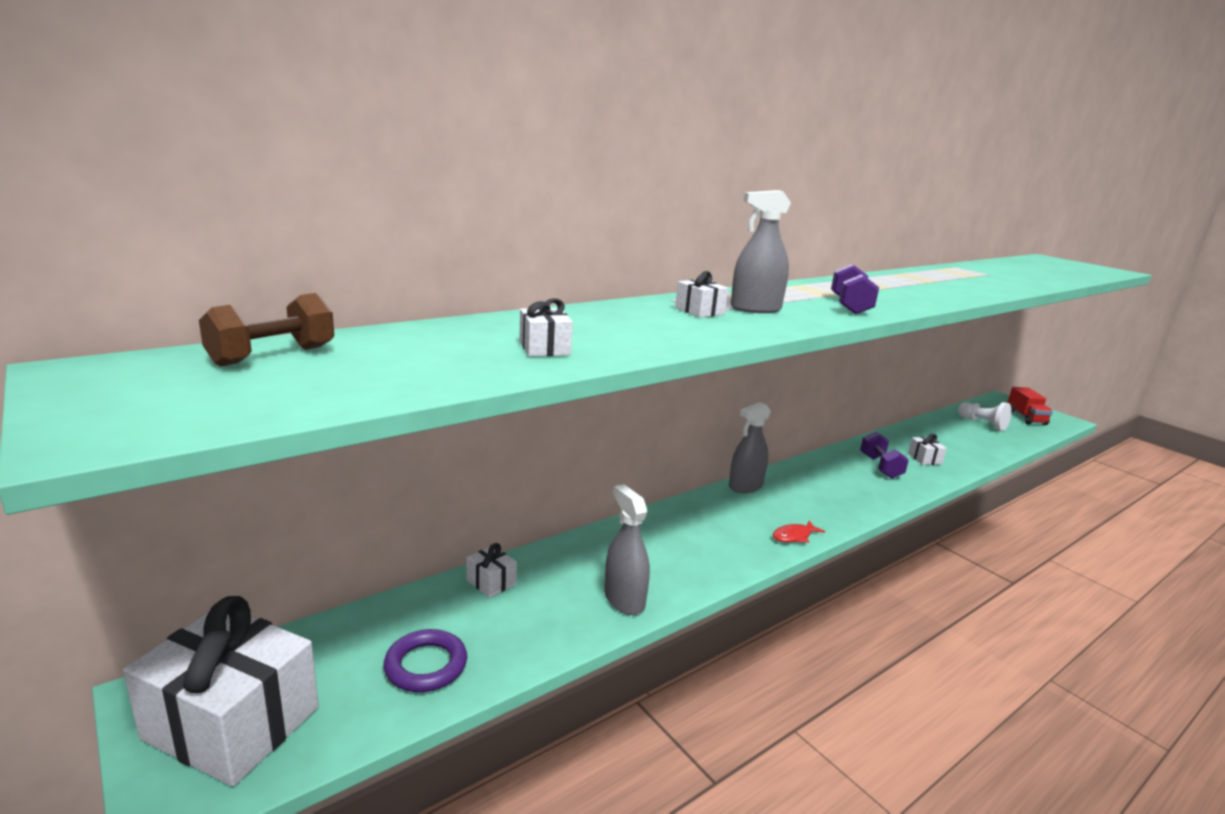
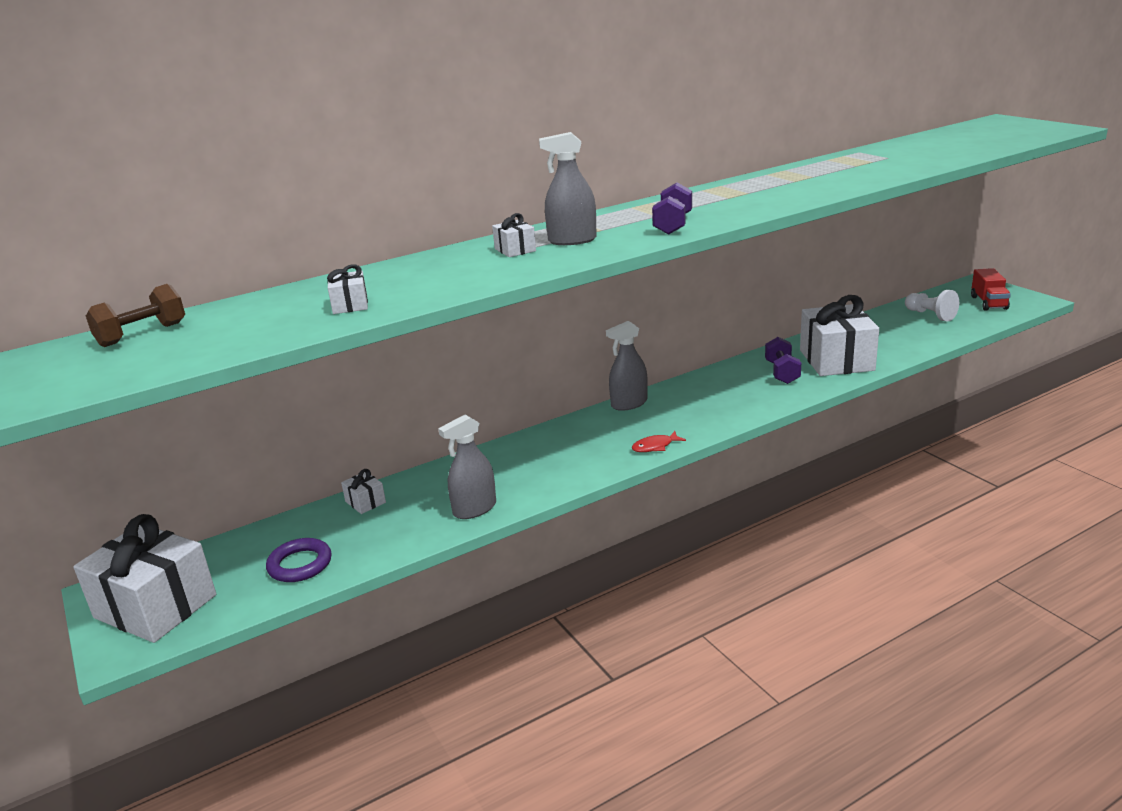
camera: 10 degrees right, 5 degrees up
(624, 599) = (474, 509): grey spray bottle -> grey spray bottle turned 105 degrees counterclockwise
(924, 459) = (836, 360): white gift -> white gift, size x2.39

